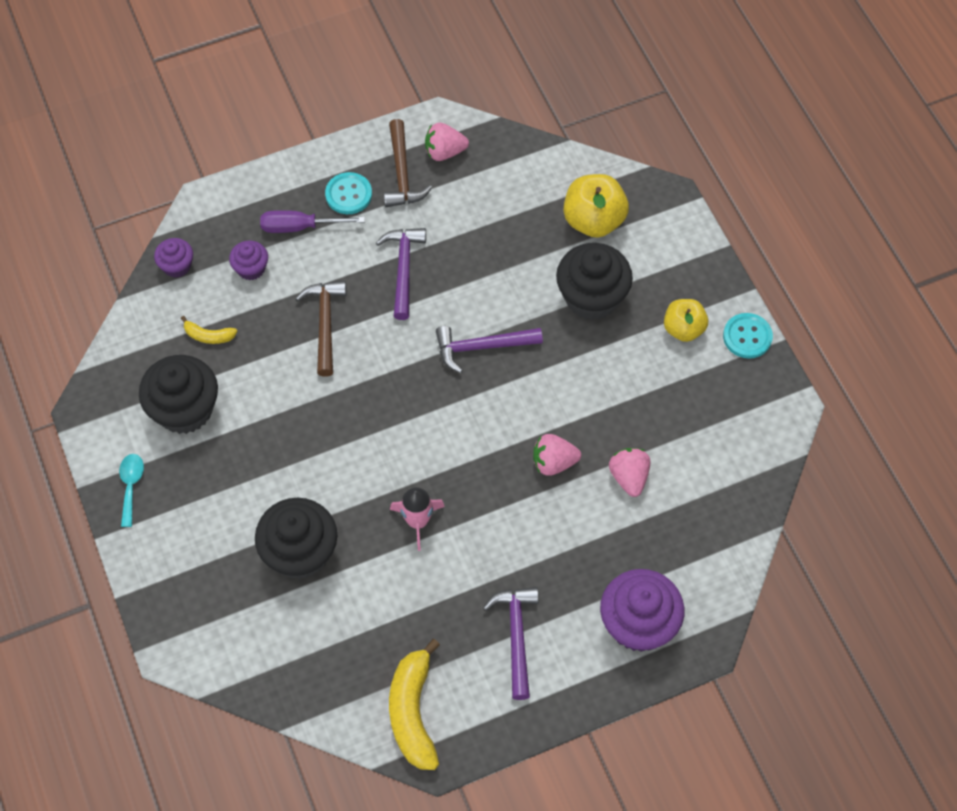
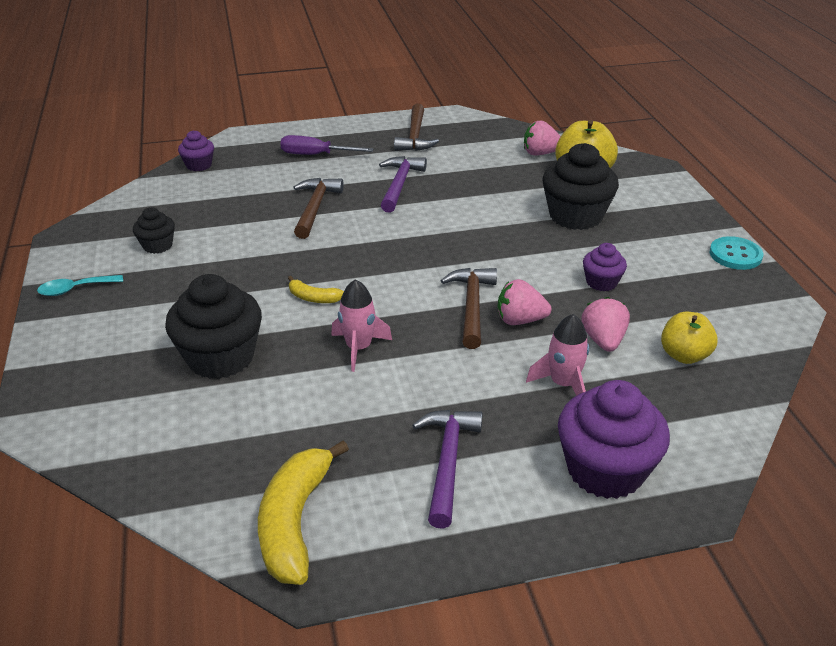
camera: 10 degrees right, 25 degrees down
(131, 486) = (75, 289): turquoise spoon -> turquoise spoon turned 120 degrees counterclockwise
(185, 409) = (157, 245): black cupcake -> black cupcake, size x0.52
(209, 336) = (205, 205): yellow banana -> yellow banana (313, 298)
(251, 268) = (262, 172): purple cupcake -> purple cupcake (601, 282)
(348, 194) = (365, 142): turquoise button -> none
(444, 152) = (455, 129): pink strawberry -> pink strawberry (540, 153)
(482, 347) = (461, 235): purple hammer -> none
(508, 450) = (472, 306): none -> brown hammer
(598, 536) = (563, 384): none -> pink rocket
(683, 329) = (667, 244): yellow apple -> yellow apple (684, 355)

